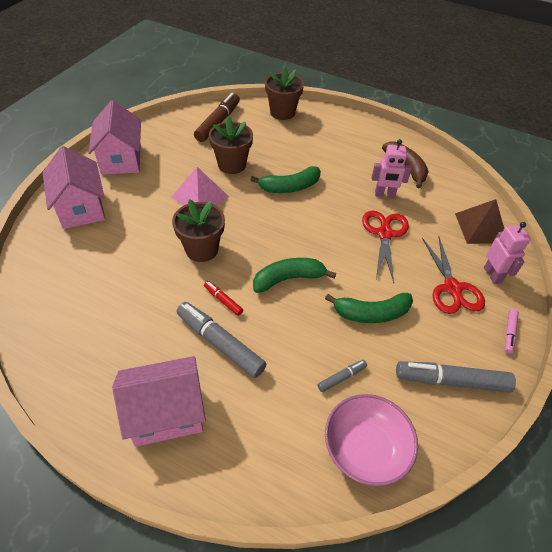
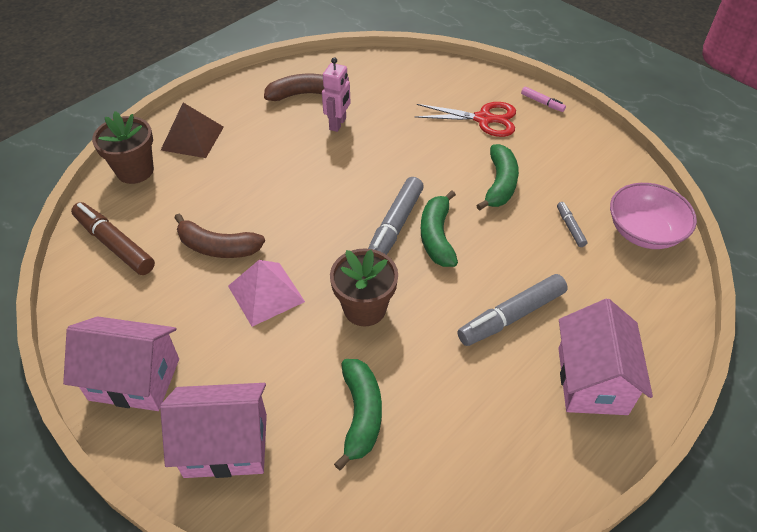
camera: 70 degrees left, 0 degrees up
(223, 300) = (452, 302): red marker -> none
(232, 165) = (218, 247): brown flower pot -> brown banana
(290, 187) = (289, 200): green banana -> green banana (361, 415)
(384, 234) = (397, 142): red scissors -> none
(451, 381) = (585, 155): grey marker -> grey marker (394, 227)
(481, 227) = (414, 73): brown pyramid -> brown pyramid (192, 138)
(492, 275) = (475, 88): pink robot -> none

